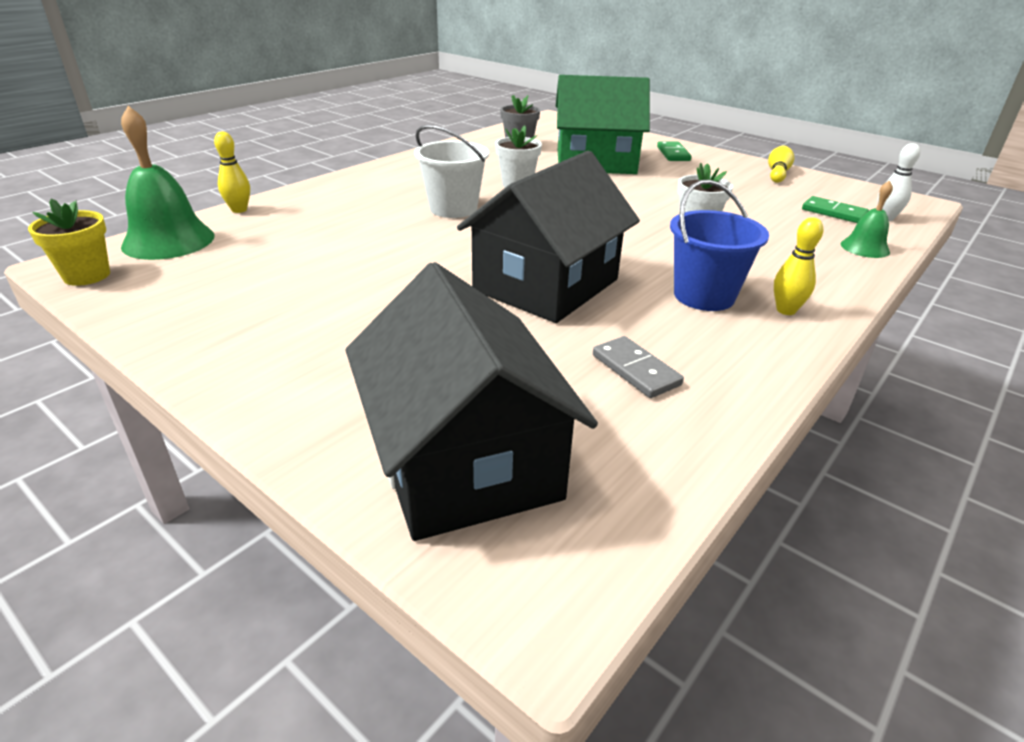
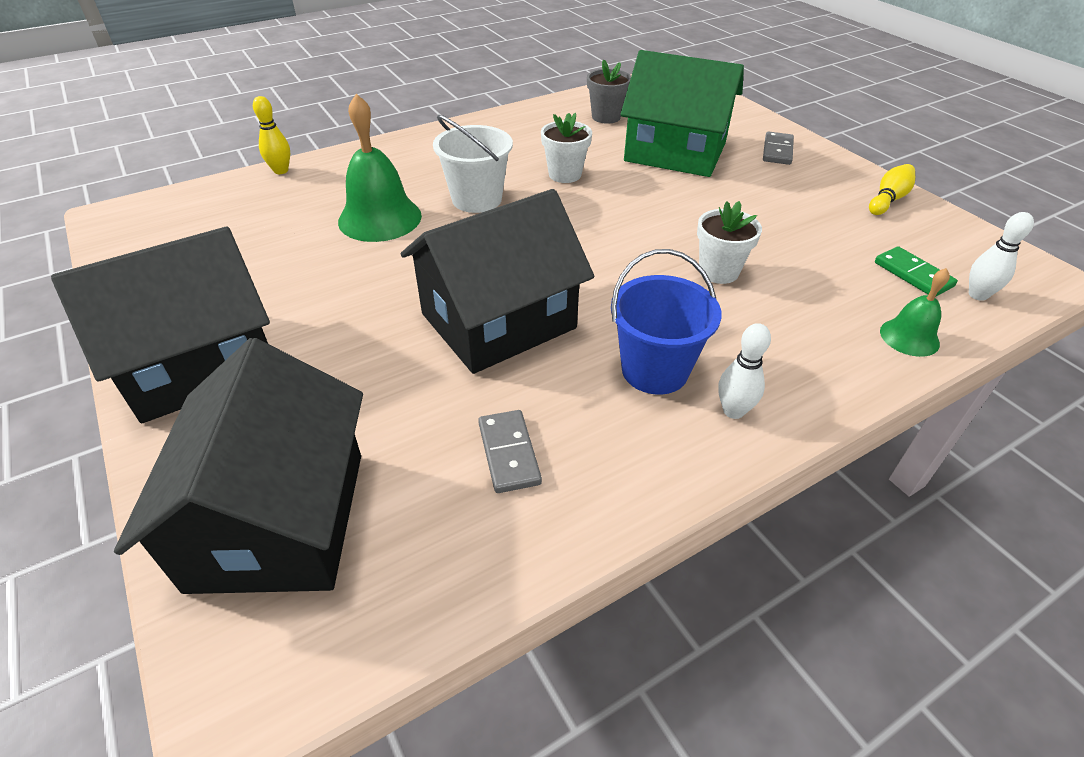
camera: 20 degrees right, 10 degrees up
(87, 275) = (117, 231): yellow flower pot -> none
(168, 240) = (201, 200): green bell -> green bell (380, 218)
(275, 361) = (200, 363): none -> black house
(673, 154) = (777, 151): green domino -> grey domino
(786, 310) = (733, 411): yellow bowling pin -> white bowling pin

